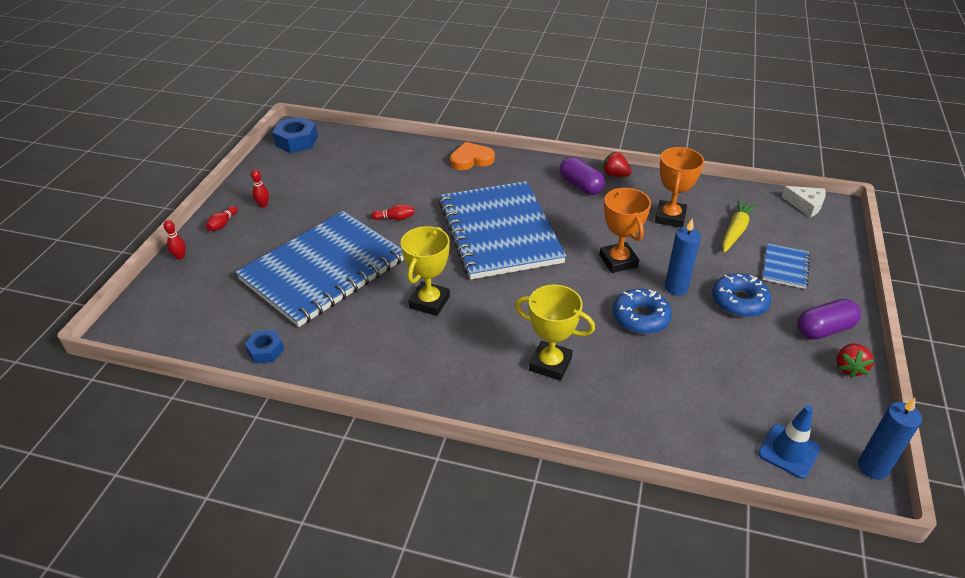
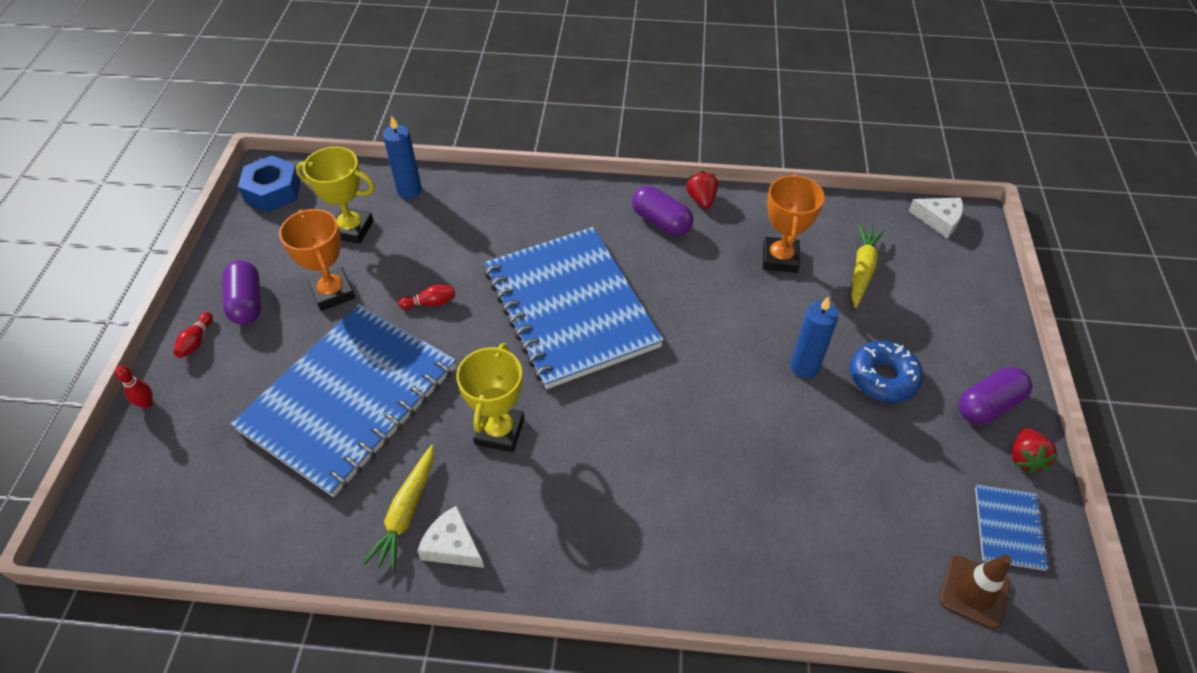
camera: 10 degrees left, 10 degrees up
(263, 205) = (247, 303): red bowling pin -> purple capsule
(265, 351) = (296, 541): blue nut -> none
(349, 343) = (406, 512): none -> yellow carrot
(379, 368) = (452, 545): none -> white cheese
(471, 159) = (514, 196): orange heart -> none
(550, 364) = (670, 506): yellow trophy -> yellow trophy (351, 229)
(615, 175) = (701, 200): red strawberry -> red strawberry turned 60 degrees clockwise
(618, 261) = (727, 335): orange trophy -> orange trophy (333, 292)
(640, 317) = (769, 418): blue donut -> none
(785, 267) = (929, 318): blue notebook -> blue notebook (1008, 528)
(788, 451) = (974, 592): blue traffic cone -> brown traffic cone
(872, 467) = (1072, 599): blue candle -> blue candle (409, 190)

